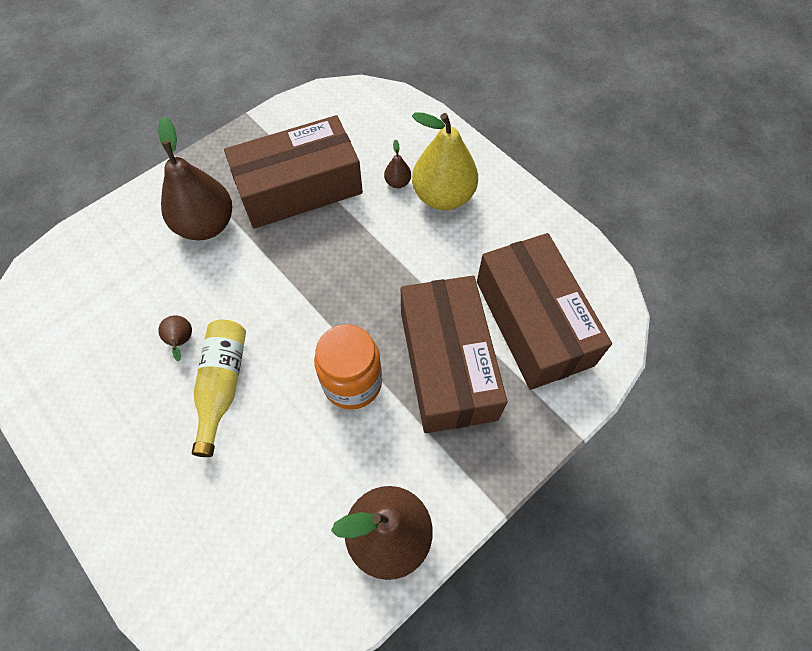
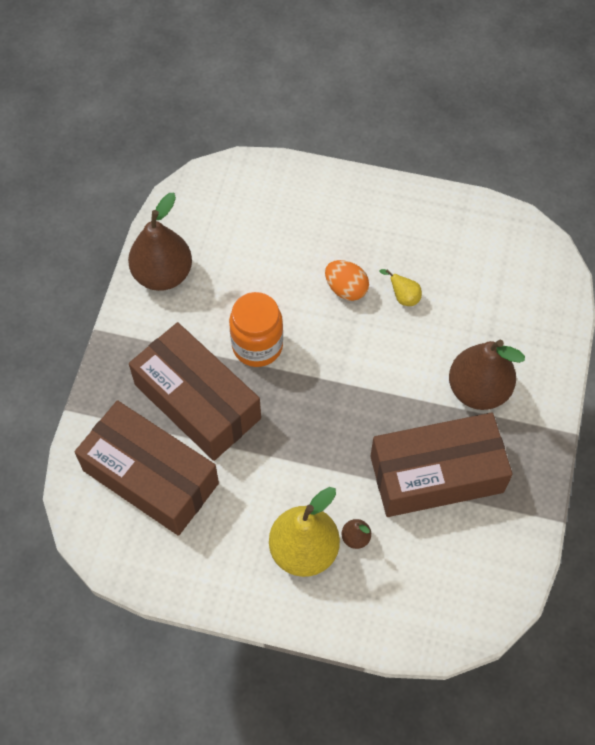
camera: 145 degrees right, 0 degrees up
(181, 341) = (403, 297): brown pear -> yellow pear
(222, 385) = (346, 289): yellow bottle -> orange egg
(299, 188) = (436, 474): brown box -> brown box turned 45 degrees clockwise

